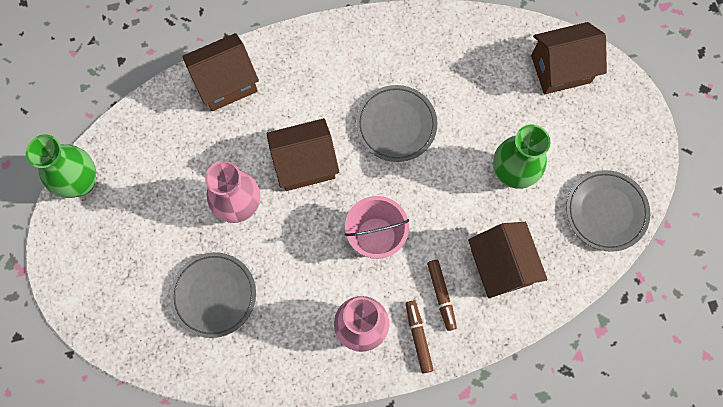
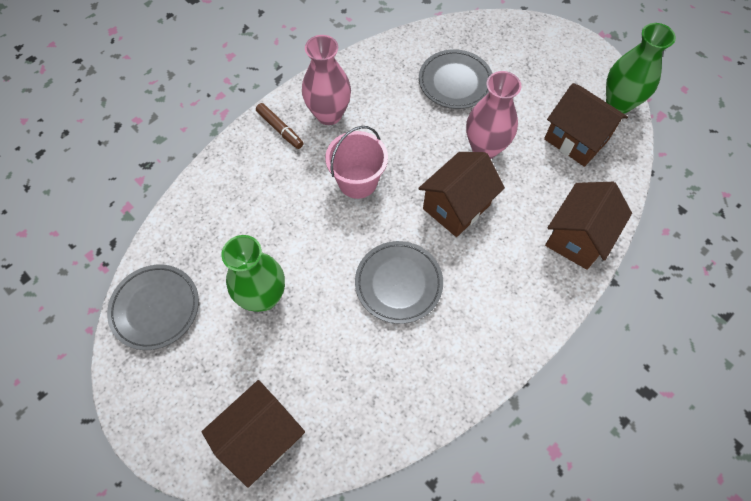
camera: 150 degrees right, 10 degrees down
(441, 295) = (277, 166): brown marker -> none
(501, 266) = (236, 212): brown house -> brown house (576, 140)

